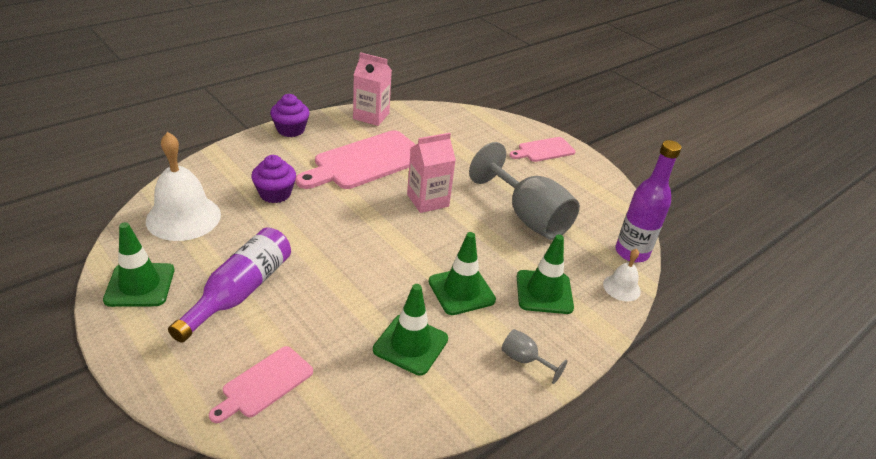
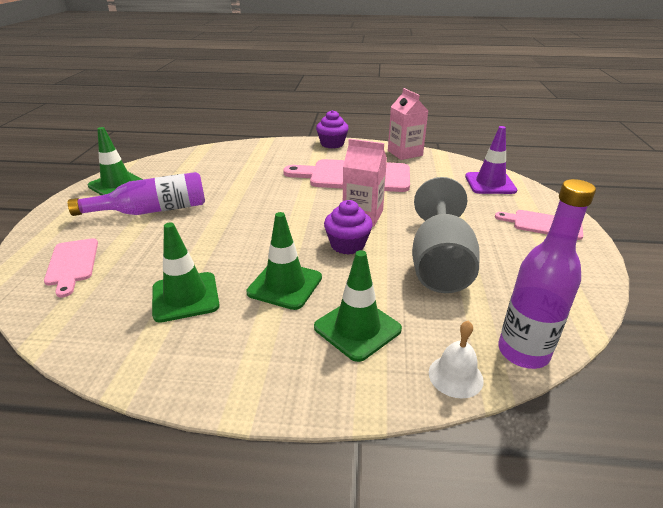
camera: 50 degrees right, 5 degrees down
(183, 217) = (193, 164): white bell -> none
(265, 384) = (72, 264): pink cutting board -> pink cutting board turned 105 degrees counterclockwise
(275, 194) = (262, 171): purple cupcake -> purple cupcake (347, 245)
(472, 125) = (490, 183): none -> purple traffic cone
(524, 360) = (246, 368): grey goblet -> none

